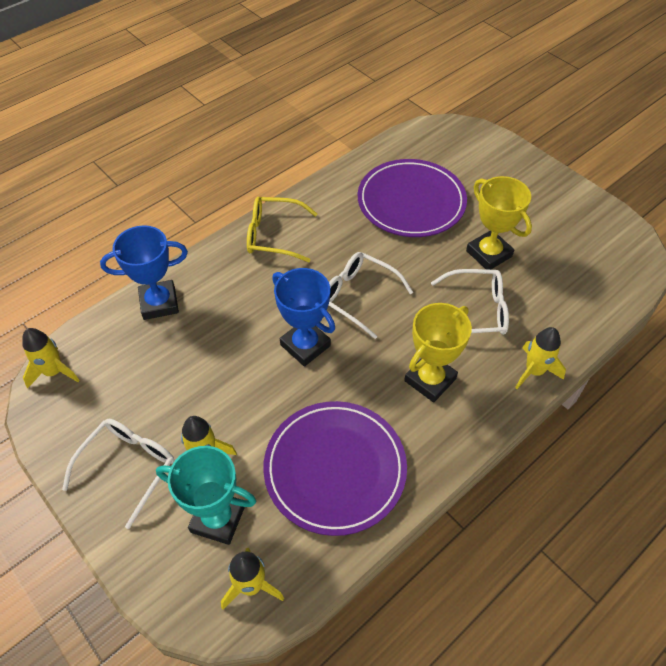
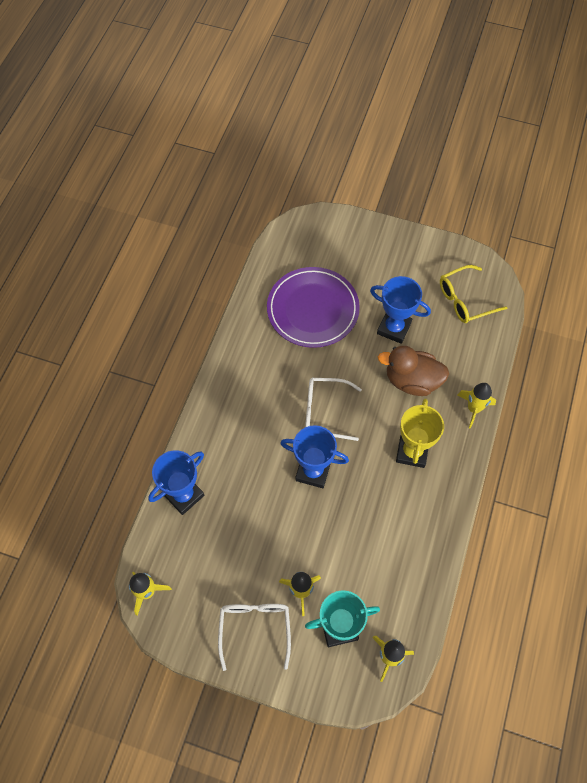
camera: 30 degrees left, 10 degrees up
(274, 235) = (229, 392): yellow glasses -> yellow glasses (465, 300)
(335, 468) = (390, 550): purple plate -> none
(476, 311) = (412, 381): white glasses -> brown duck
(489, 254) = (394, 328): yellow trophy -> blue trophy

